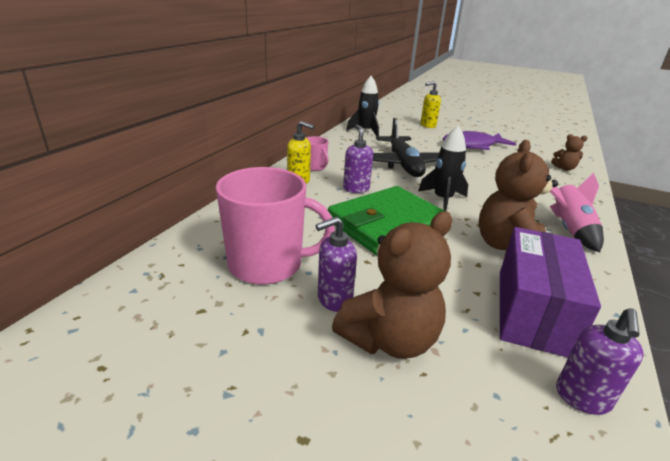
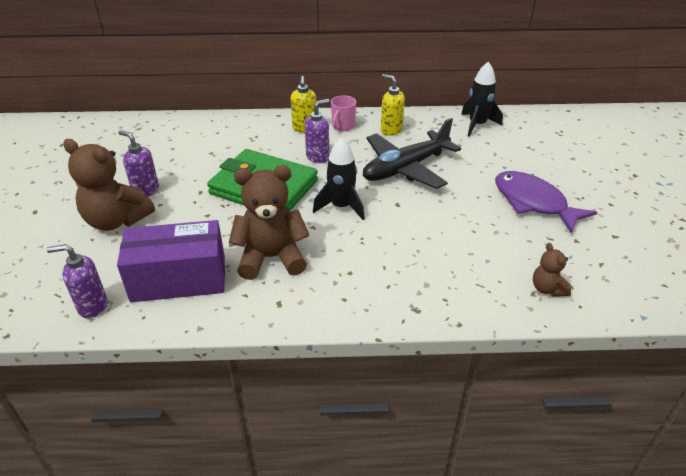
camera: 65 degrees right, 10 degrees up
(267, 264) = (170, 156): pink mug -> none
(427, 125) = (565, 157): yellow soap dispenser -> yellow soap dispenser (391, 130)
(568, 229) = (346, 296): pink rocket -> none

